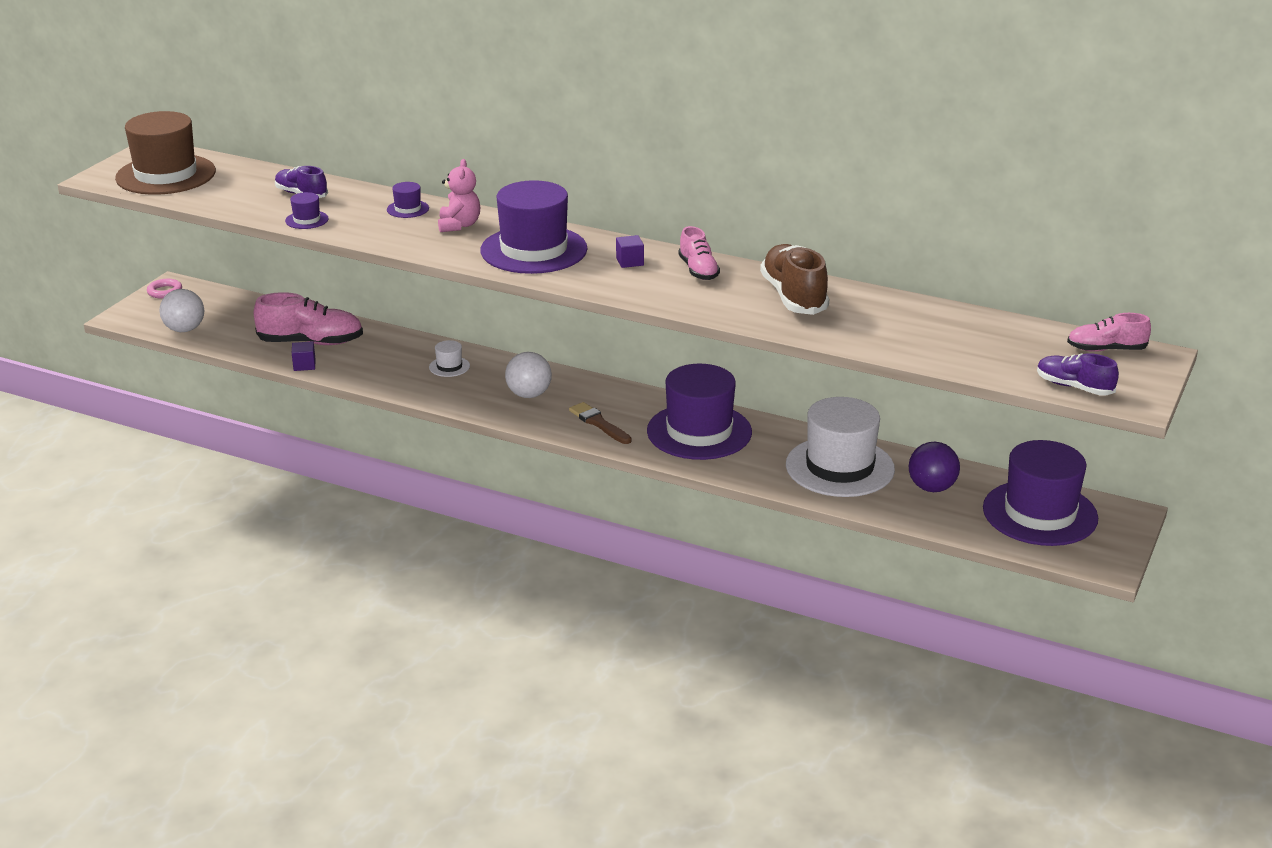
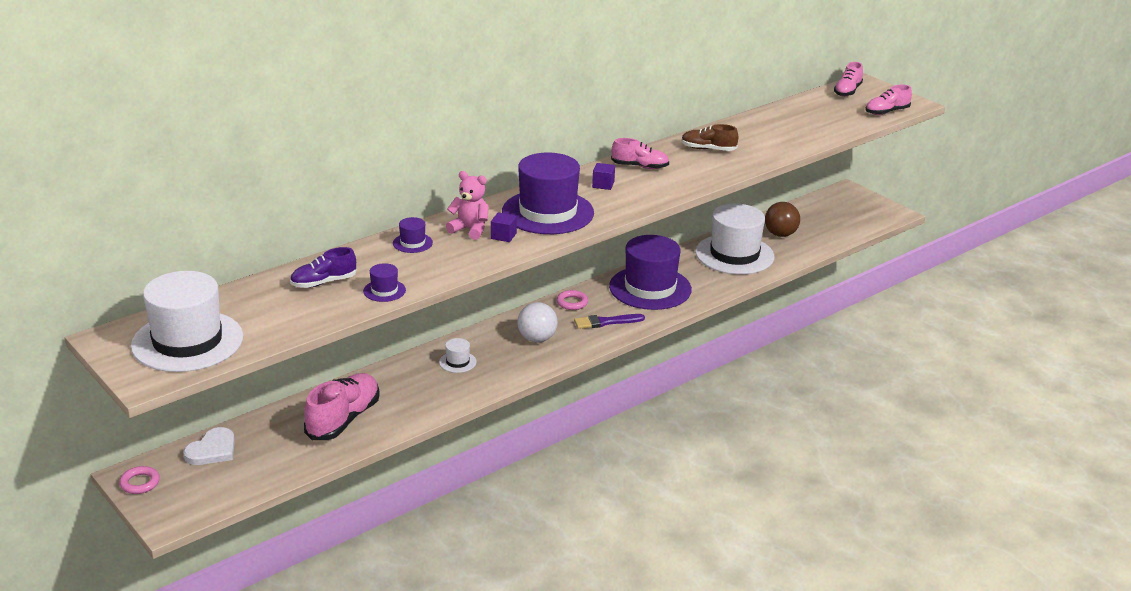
camera: 65 degrees left, 0 degrees up
(166, 175) = (187, 341): brown hat -> white hat
(184, 329) = (239, 486): white ball -> none
(227, 304) = (212, 450): none -> white heart
(304, 365) = (384, 432): purple cube -> purple cube (503, 236)
(598, 423) = (605, 322): brown brush -> purple brush
(620, 395) = (572, 303): none -> pink ring
(793, 297) = (708, 149): brown shoe -> brown shoe, size x0.61
(932, 488) = (780, 234): purple ball -> brown ball
(1040, 513) = (831, 213): purple hat -> none
(1074, 387) = (886, 112): purple shoe -> pink shoe

